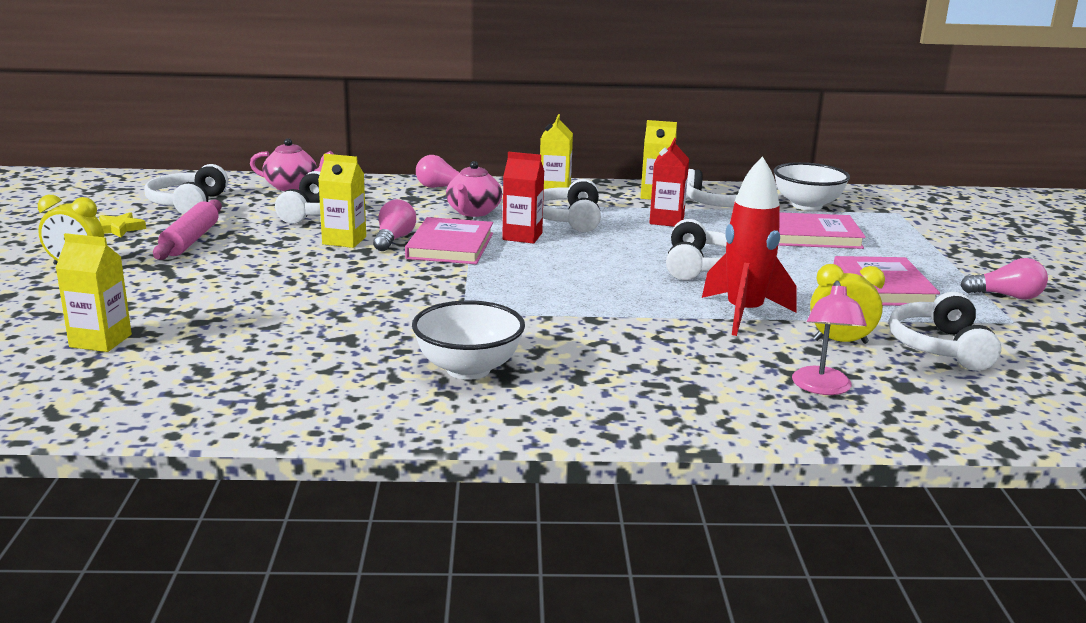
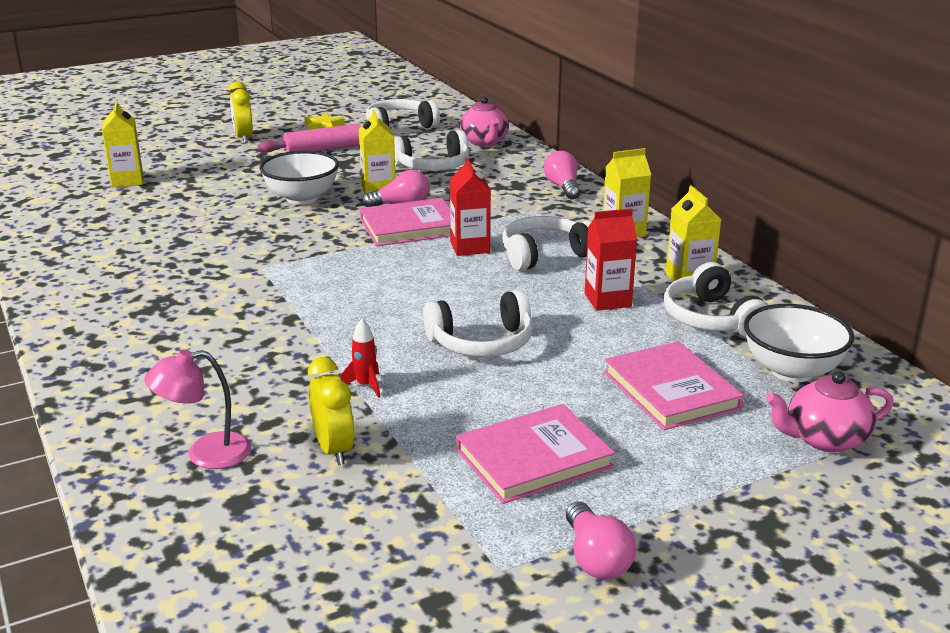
camera: 65 degrees right, 5 degrees up
(468, 369) = (151, 294): white bowl -> white bowl (302, 198)
(473, 212) = (511, 214): pink teapot -> pink teapot (824, 439)
(744, 314) = (365, 386): red rocket -> red rocket, size x0.43
(940, 347) = (365, 516): white headphones -> none

